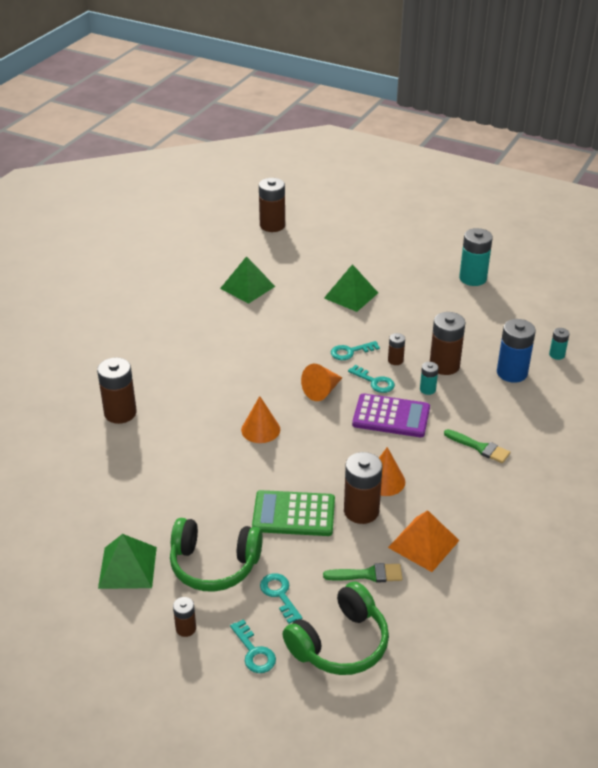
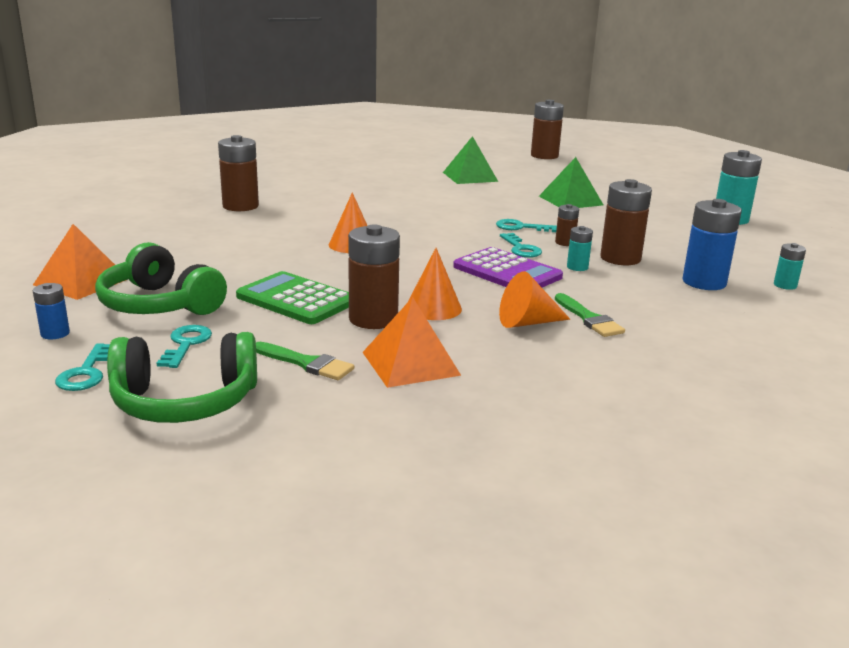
camera: 30 degrees right, 15 degrees down
(127, 567) = (81, 282): green pyramid -> orange pyramid
(186, 628) = (55, 333): brown battery -> blue battery
(322, 391) = (453, 240): orange cone -> orange cone (527, 322)

